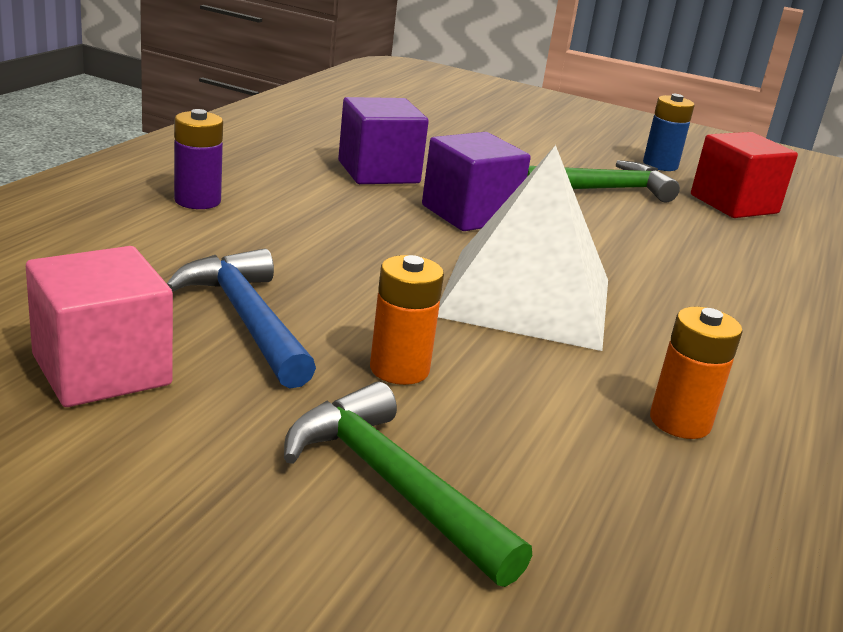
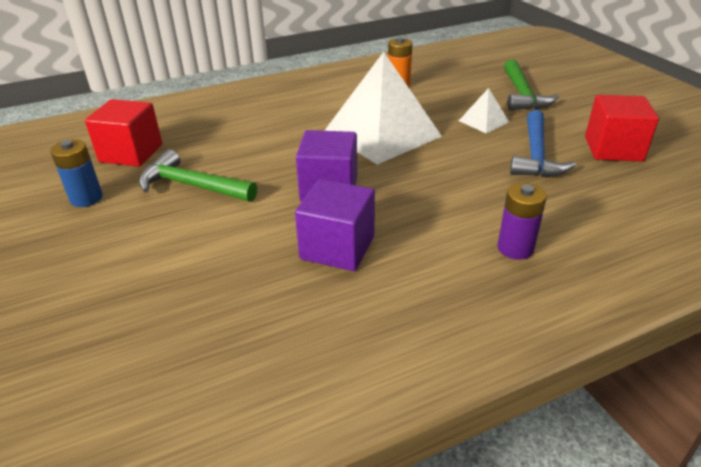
camera: 135 degrees left, 10 degrees up
(102, 370) = (613, 149): pink cube -> red cube
(399, 369) = (483, 121): orange battery -> white pyramid

